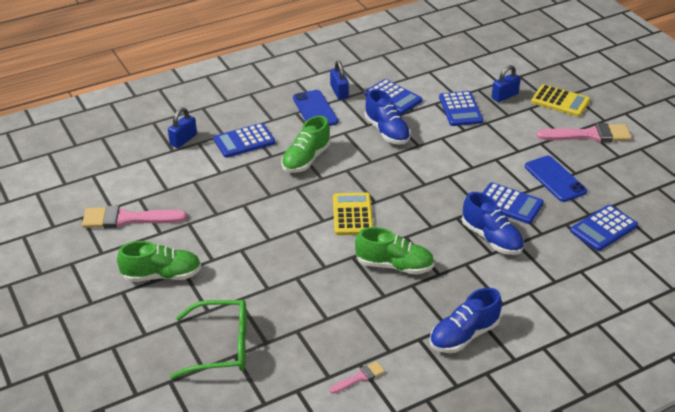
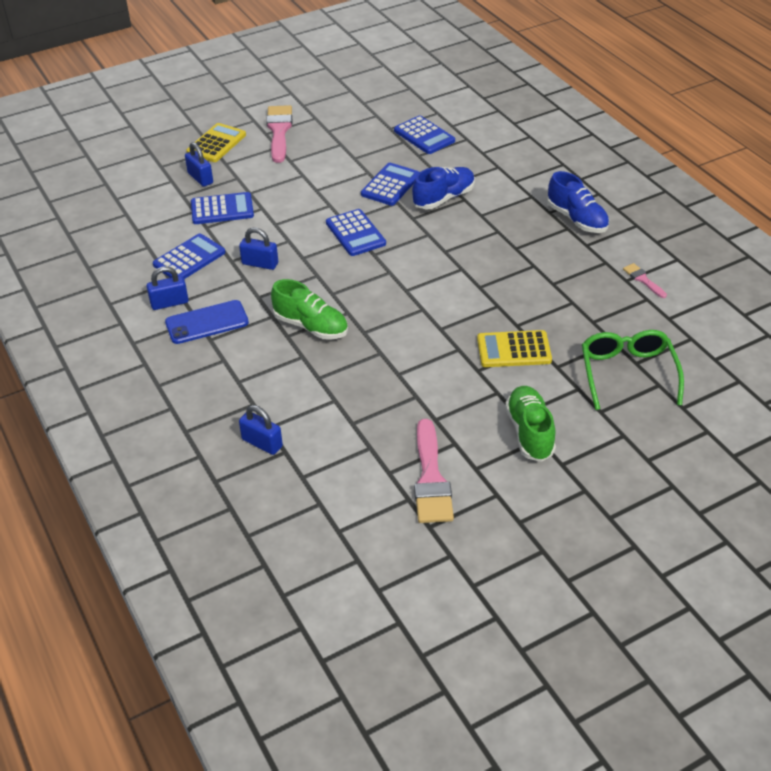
camera: 90 degrees left, 5 degrees up
(244, 141) = (269, 383): blue calculator -> blue calculator (355, 233)
(352, 215) = (412, 288): yellow calculator -> yellow calculator (514, 350)
(387, 131) = (260, 263): blue shoe -> blue padlock
(394, 265) = (490, 259): green shoe -> none
(555, 179) = (351, 156): blue phone -> none

